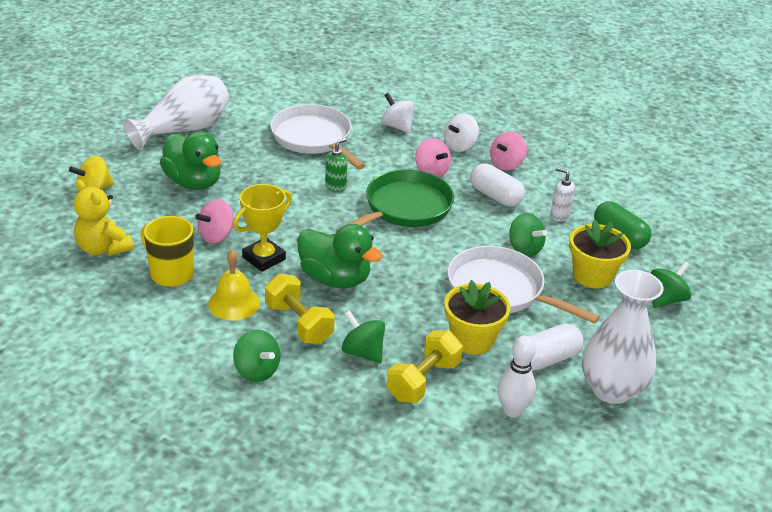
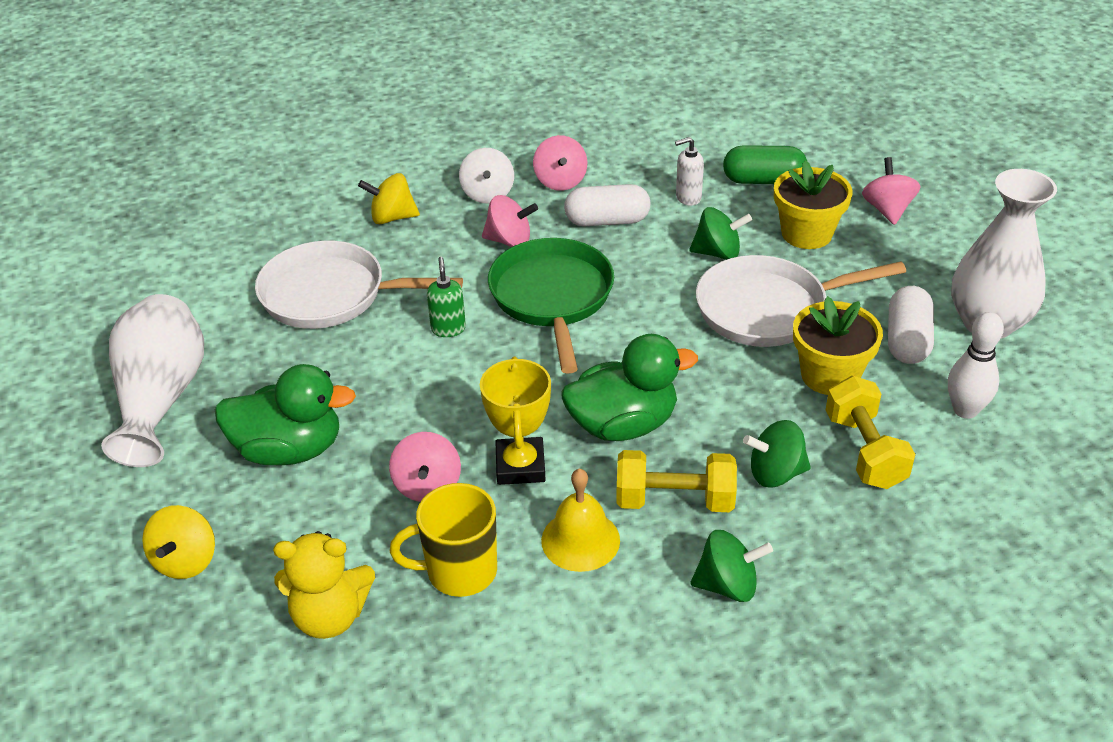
camera: 45 degrees left, 5 degrees up
(397, 126) = (392, 217): white spinning top -> yellow spinning top
(666, 299) = (887, 210): green spinning top -> pink spinning top

